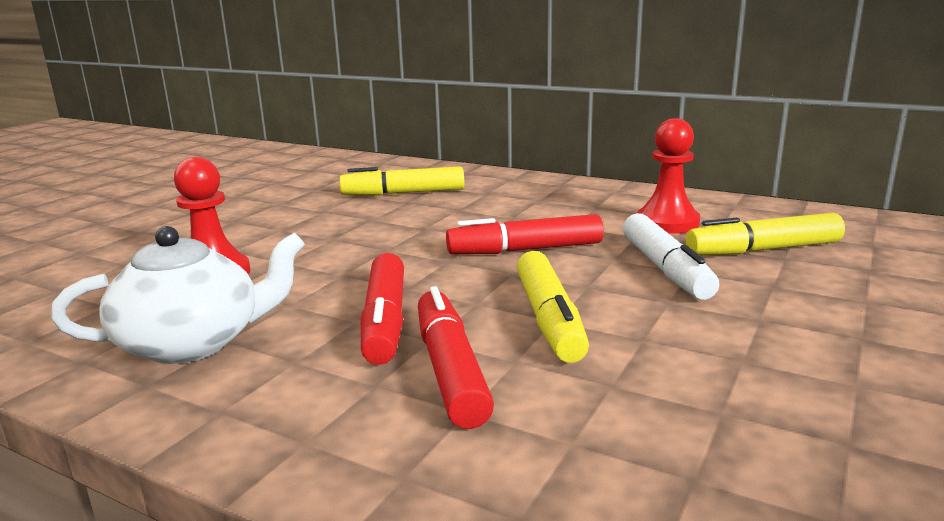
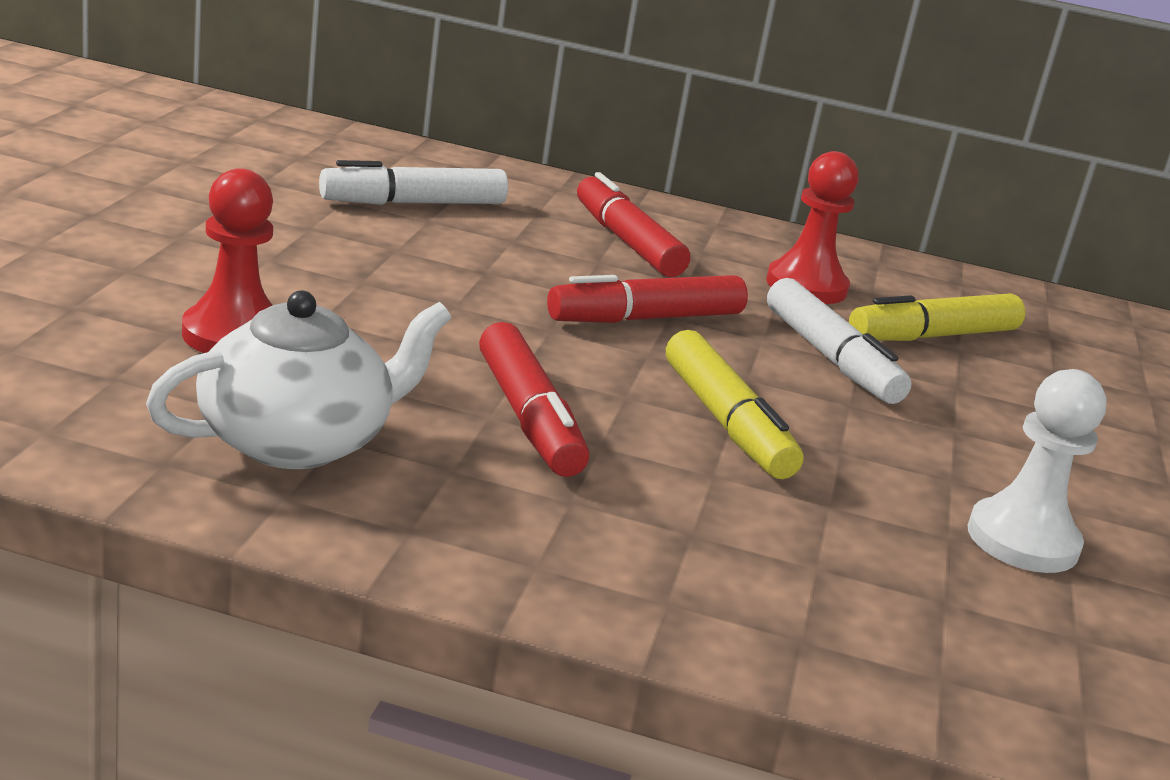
camera: 20 degrees left, 5 degrees up
(403, 193) = (413, 203): yellow marker -> white marker
(450, 369) = (647, 484): red marker -> red marker (626, 241)
(800, 415) = (1022, 540): none -> white pawn

